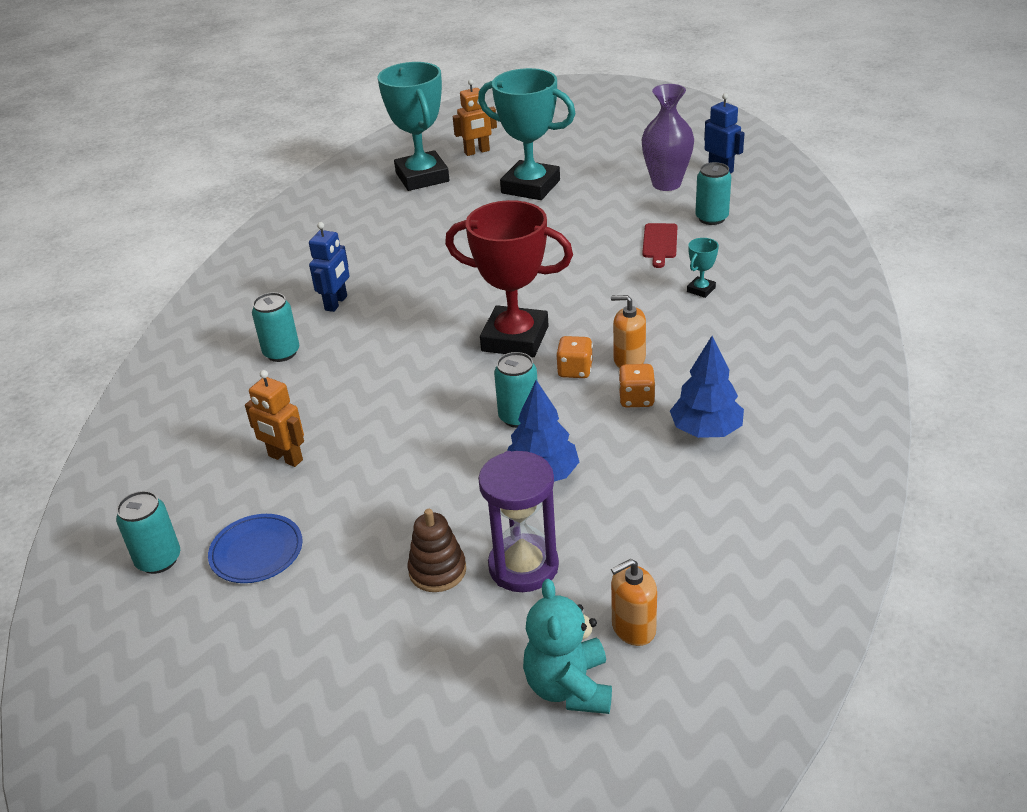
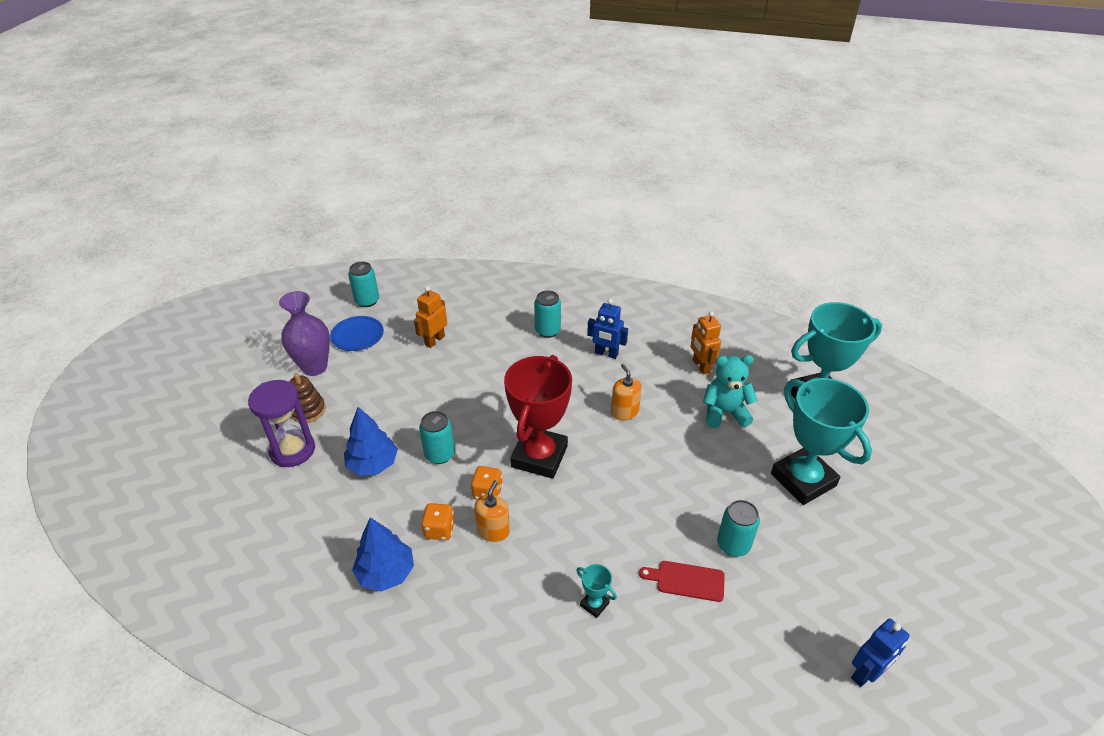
camera: 90 degrees right, 5 degrees up
(477, 152) = (876, 440): orange robot -> orange robot (701, 366)
(530, 187) = (803, 480): turquoise trophy -> turquoise trophy turned 60 degrees counterclockwise
(569, 687) = (191, 466): turquoise teddy bear -> turquoise teddy bear (724, 413)
(633, 628) = (217, 501): orange soap dispenser -> orange soap dispenser (624, 412)
(666, 184) = (820, 606): purple vase -> purple vase (314, 367)
(711, 218) = (740, 640): turquoise can -> turquoise can (733, 545)

